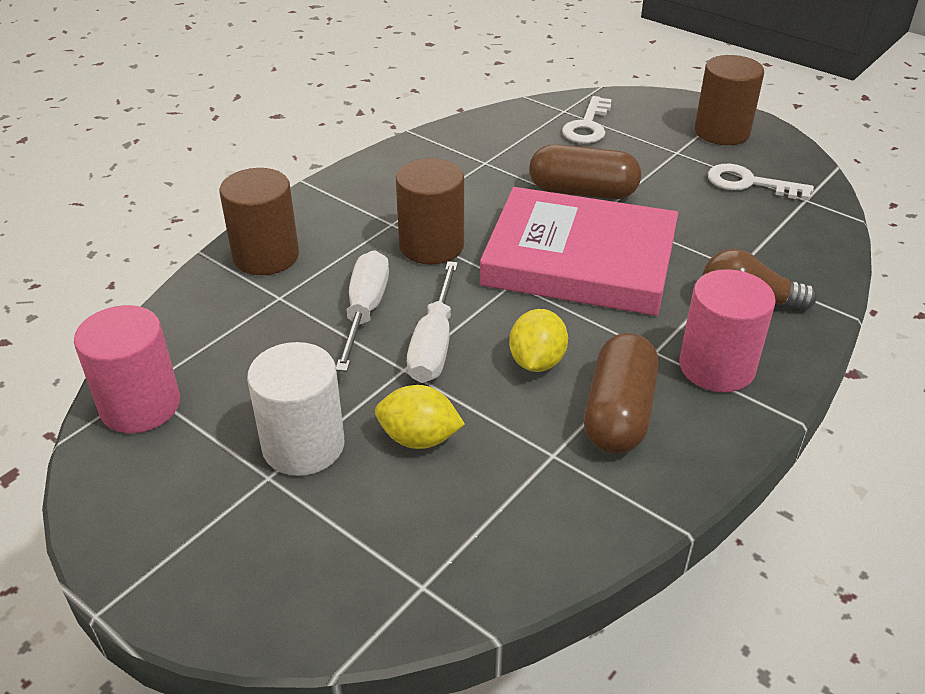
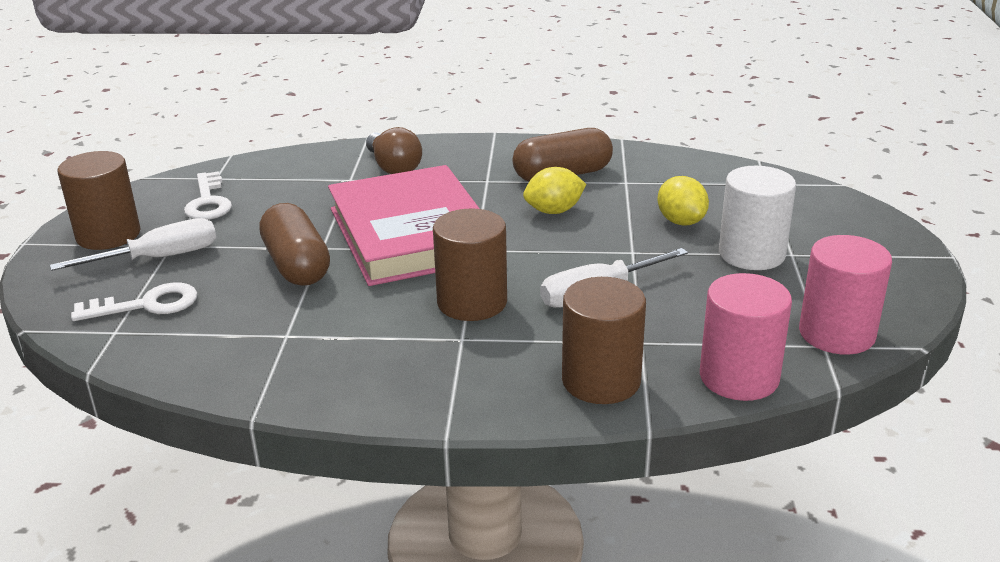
camera: 125 degrees left, 10 degrees down
(434, 344) = (592, 251): white screwdriver -> white screwdriver (159, 258)
(716, 367) = (477, 160): pink cylinder -> pink cylinder (739, 377)

